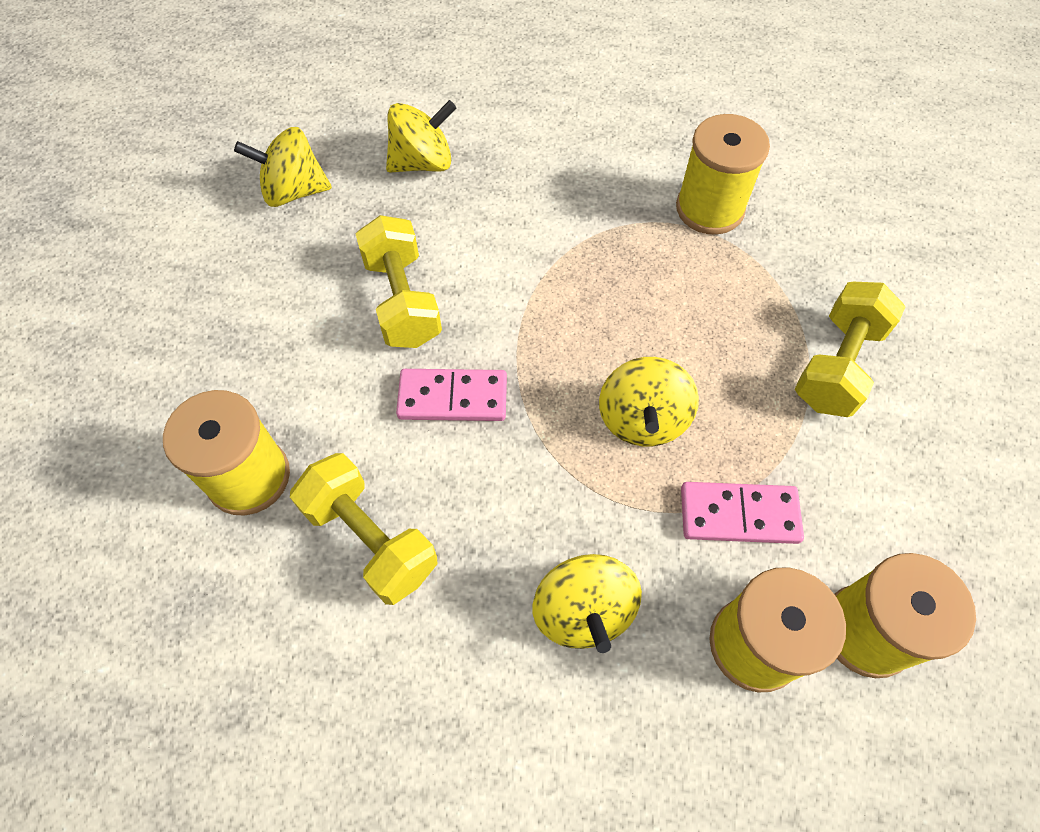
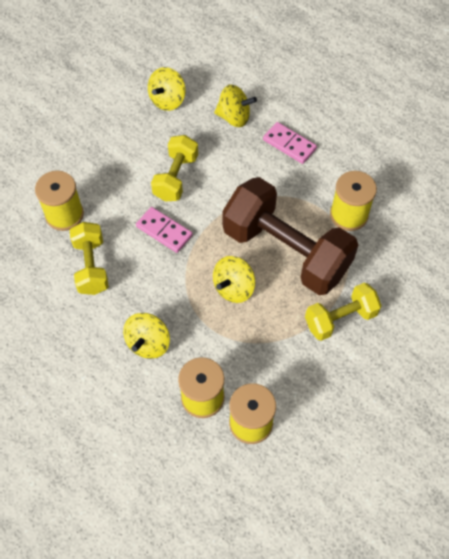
camera: 35 degrees right, 0 degrees up
(294, 191) = (167, 100): yellow spinning top -> yellow spinning top turned 90 degrees counterclockwise
(670, 313) = (286, 251): none -> brown dumbbell
(739, 515) = (240, 349): pink domino -> pink domino (289, 144)

